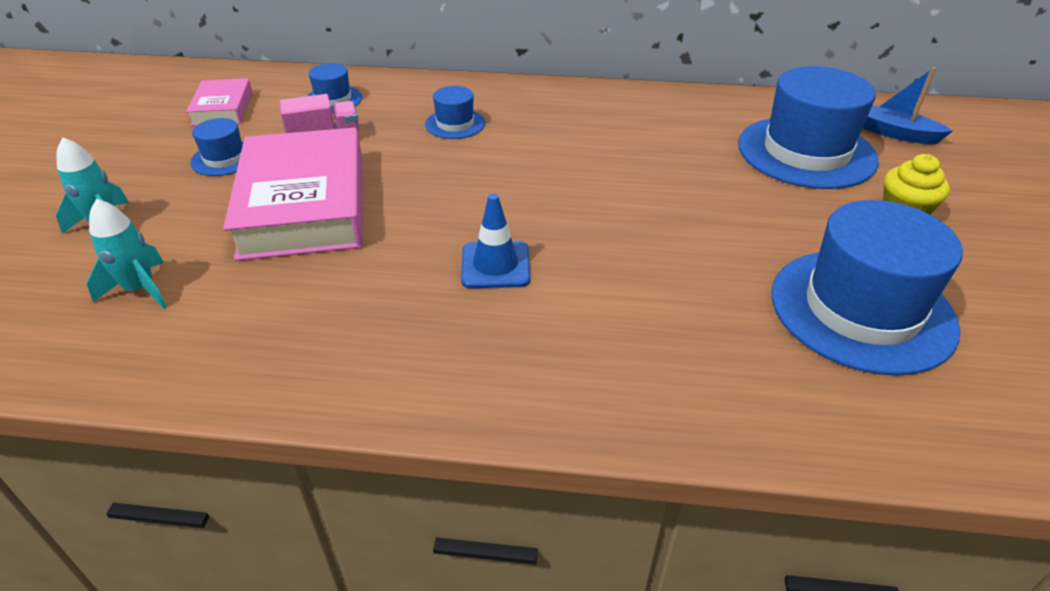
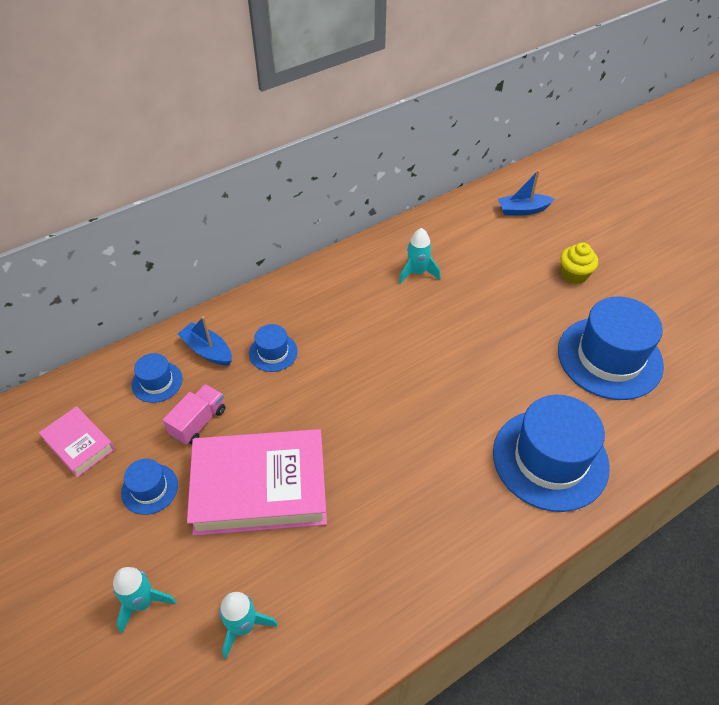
camera: 40 degrees left, 10 degrees up
(304, 205) = (260, 487): pink book -> pink book turned 45 degrees counterclockwise
(401, 99) = (207, 350): none -> blue boat
(495, 265) = (424, 451): blue traffic cone -> none
(686, 131) = (417, 273): none -> turquoise rocket
(806, 152) = (493, 253): blue hat -> blue hat (550, 459)

